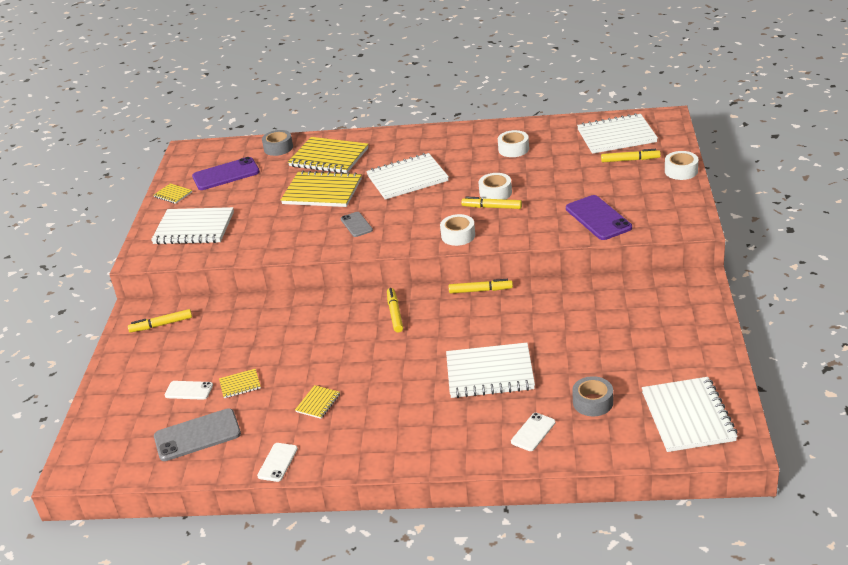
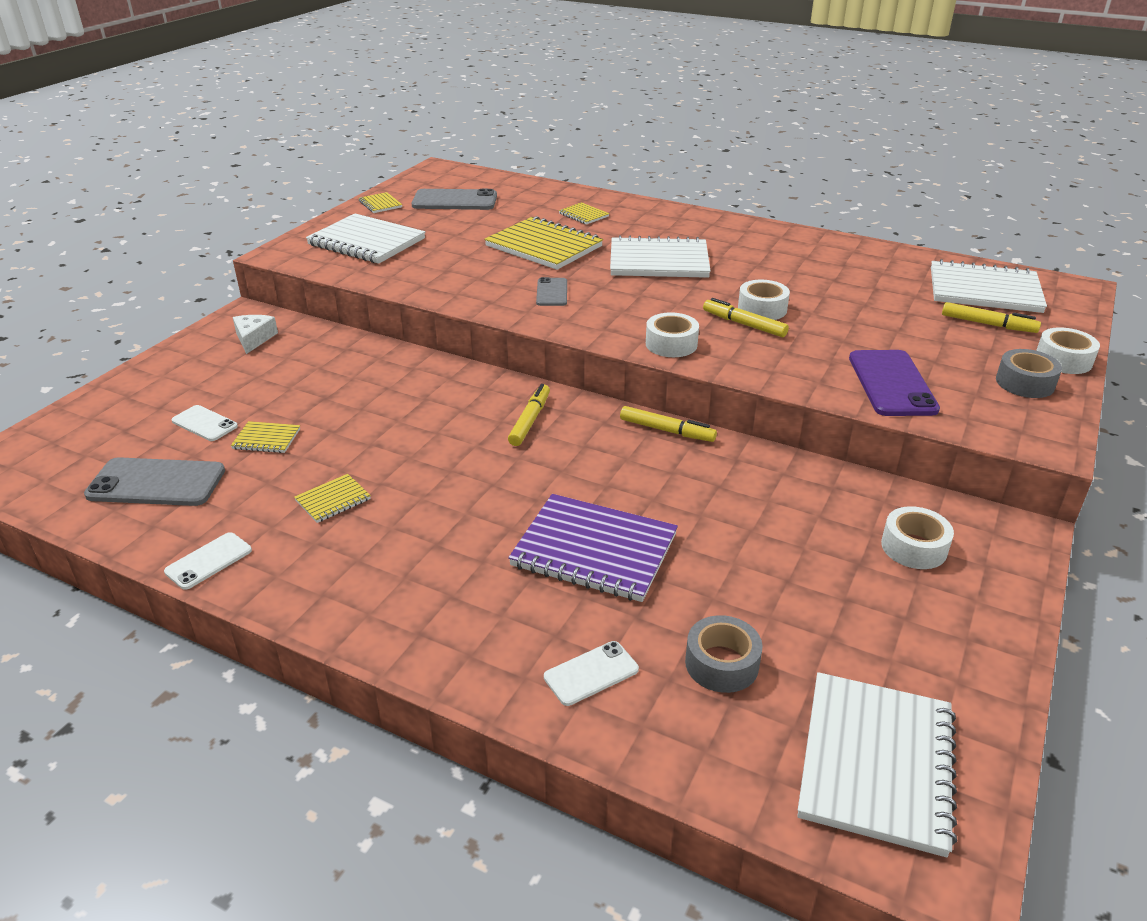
camera: 20 degrees right, 0 degrees up
(161, 325) = (254, 339): yellow marker -> white cheese
(226, 174) = (454, 201): purple phone -> grey phone
(278, 148) = (536, 191): grey tape -> grey tape (1025, 383)
(329, 157) = (583, 215): yellow notebook -> yellow notebook, size x0.46
(490, 373) = (594, 550): white notebook -> purple notebook
(513, 149) = (824, 267): white tape -> white tape (914, 547)

